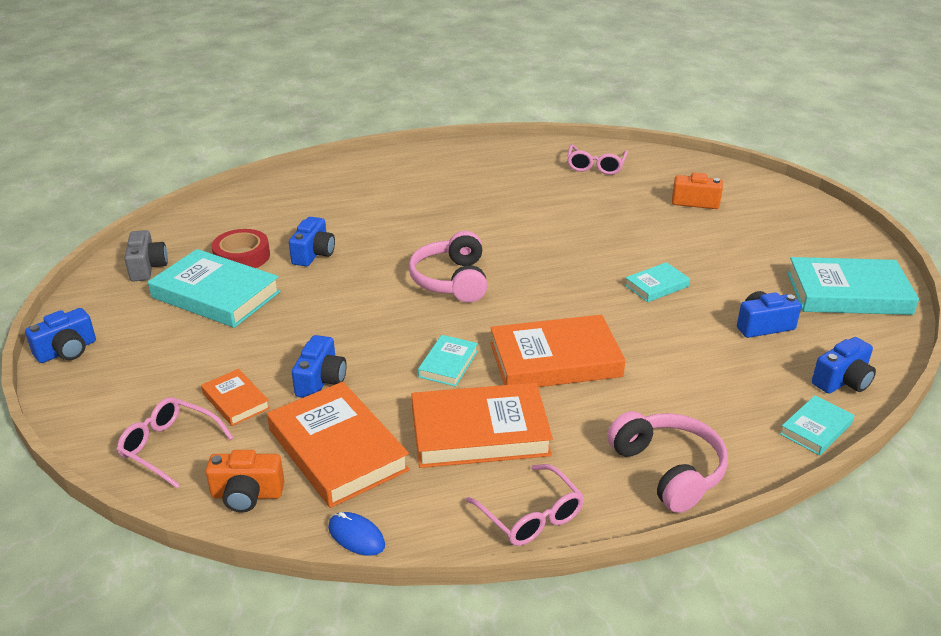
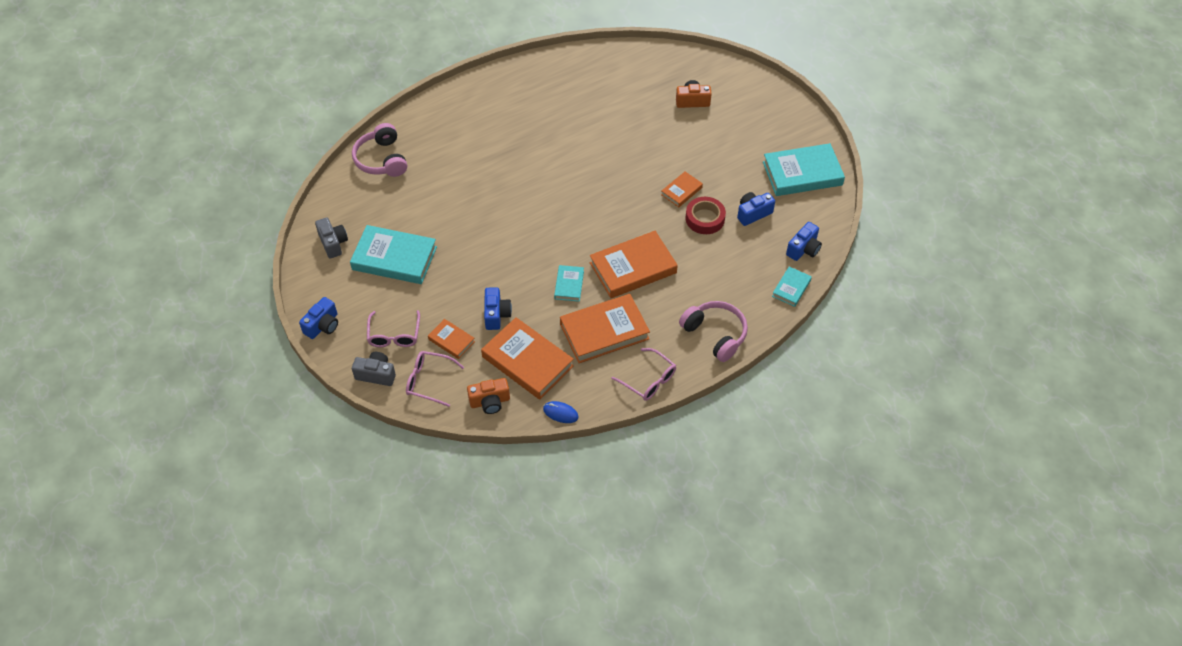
camera: 15 degrees left, 20 degrees up
(97, 423) = (376, 374): none -> grey camera
(242, 256) = (394, 219): red tape -> red tape (705, 219)
(314, 254) = (443, 207): blue camera -> none
(451, 280) = (547, 213): pink headphones -> pink headphones (381, 159)
(596, 166) = (613, 74): pink glasses -> pink glasses (394, 335)
(656, 286) = (681, 191): turquoise book -> orange book

